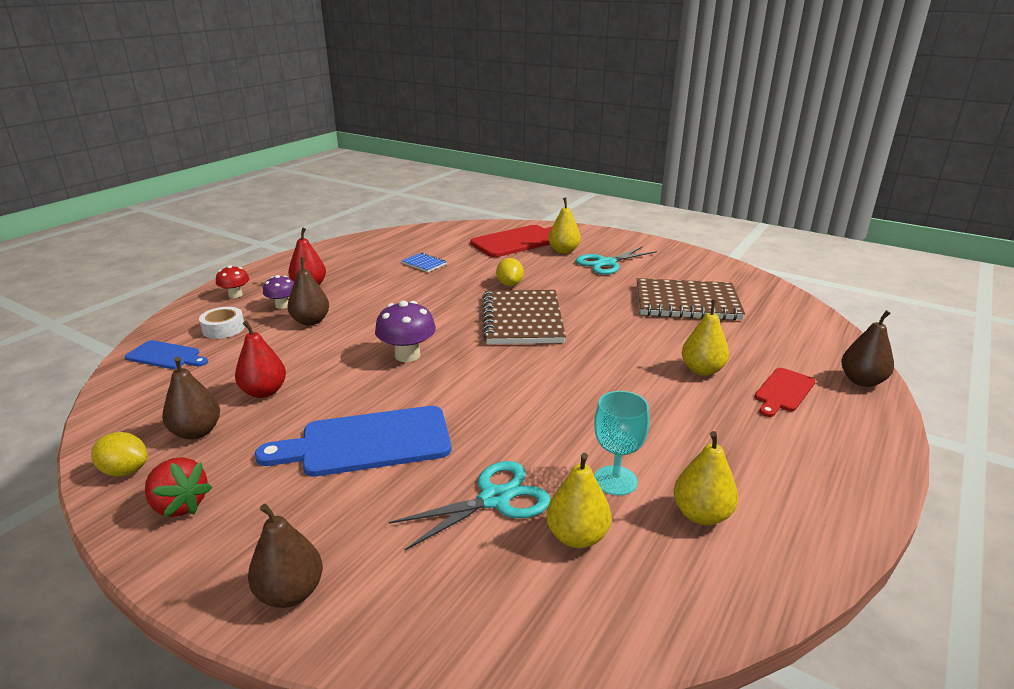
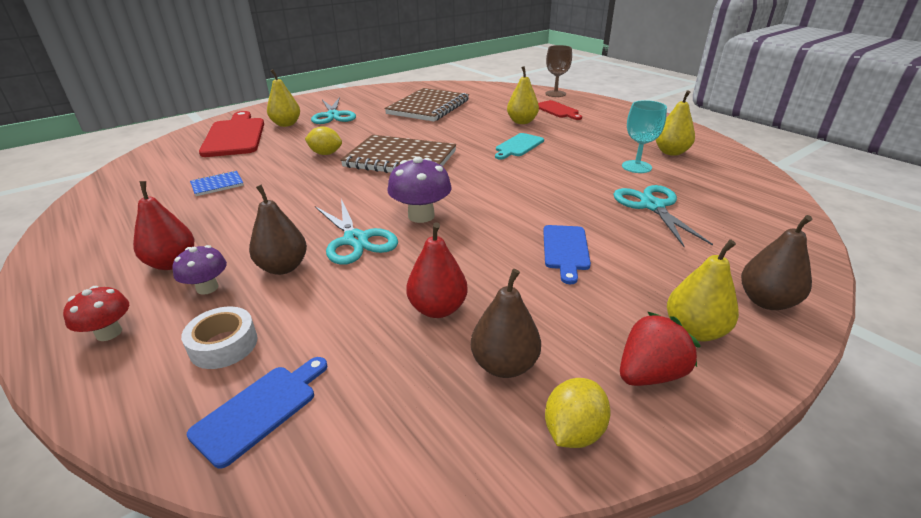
camera: 70 degrees left, 5 degrees up
(356, 337) = (356, 240): none -> turquoise scissors
(367, 442) = (565, 250): blue cutting board -> blue cutting board, size x0.55
(577, 536) = (691, 187): yellow pear -> yellow pear (694, 331)
(614, 379) = (518, 146): none -> turquoise cutting board
(862, 381) = (555, 94): brown pear -> brown goblet

